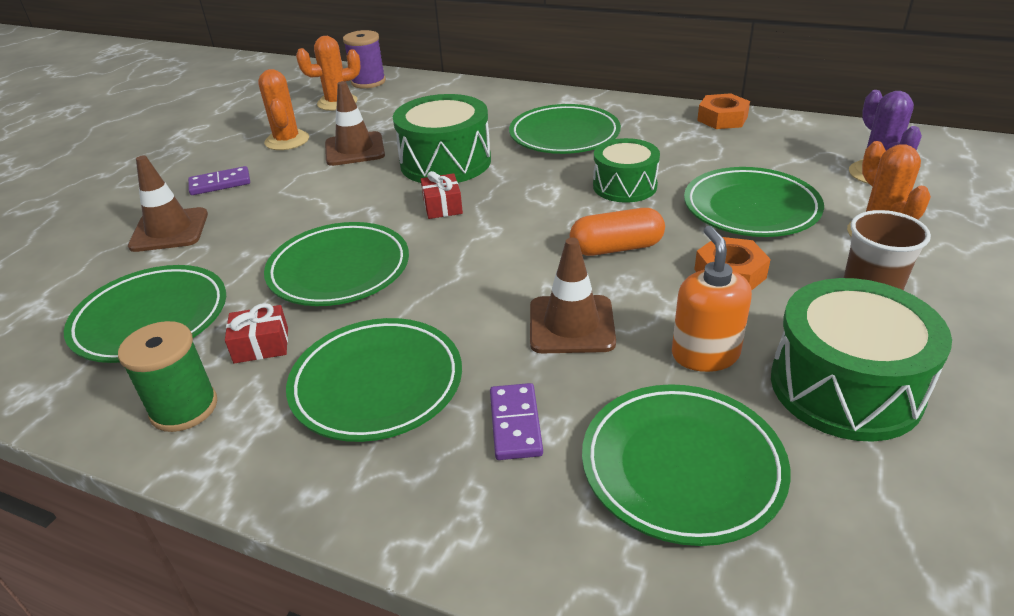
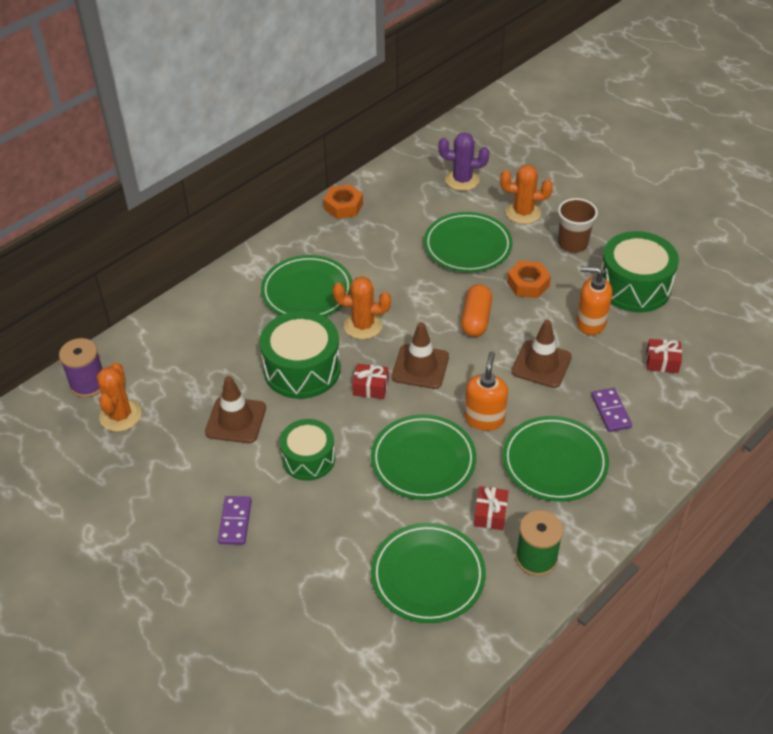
camera: 70 degrees left, 10 degrees up
(169, 230) = (299, 562): brown traffic cone -> brown traffic cone (420, 367)
(287, 141) = (180, 464): orange cactus -> orange cactus (363, 325)
(433, 299) = (484, 418): none -> orange soap dispenser
(515, 424) = (611, 411): purple domino -> purple domino turned 60 degrees clockwise
(624, 186) = (404, 288): green drum -> green drum (308, 458)
(682, 467) = (662, 362): green plate -> red gift

